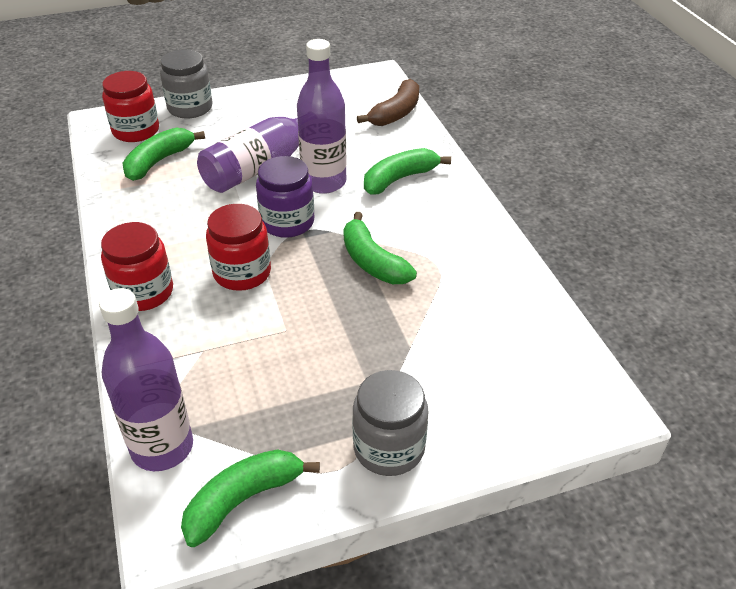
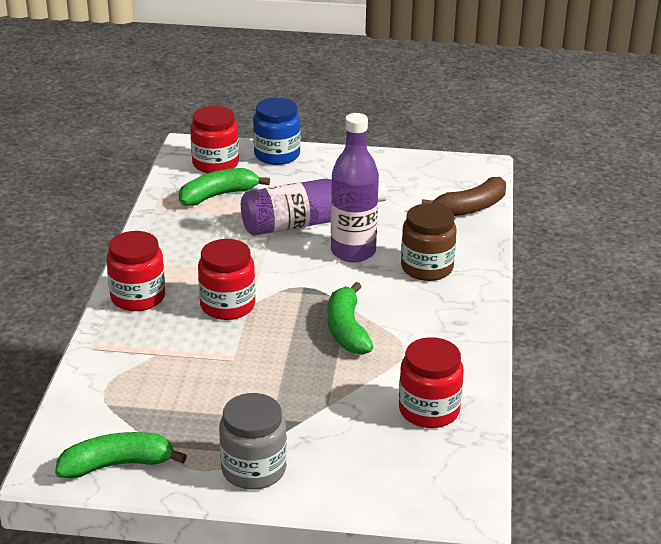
camera: 25 degrees right, 10 degrees down
(162, 447) = (81, 411): purple bottle -> none
(190, 108) = (277, 155): grey jar -> blue jar
(287, 222) = (295, 276): purple jar -> none
(399, 179) = (427, 268): green banana -> brown jar
(503, 320) = (429, 410): none -> red jar

